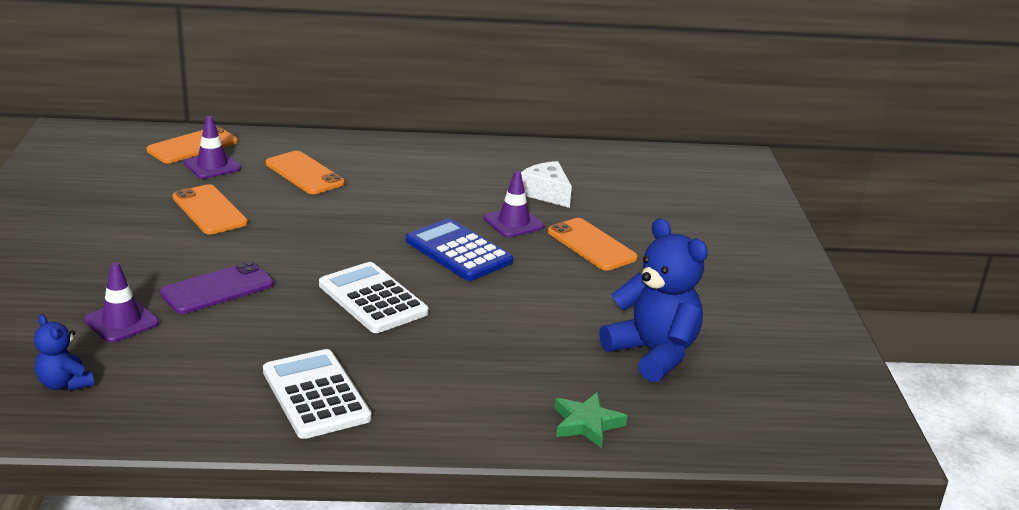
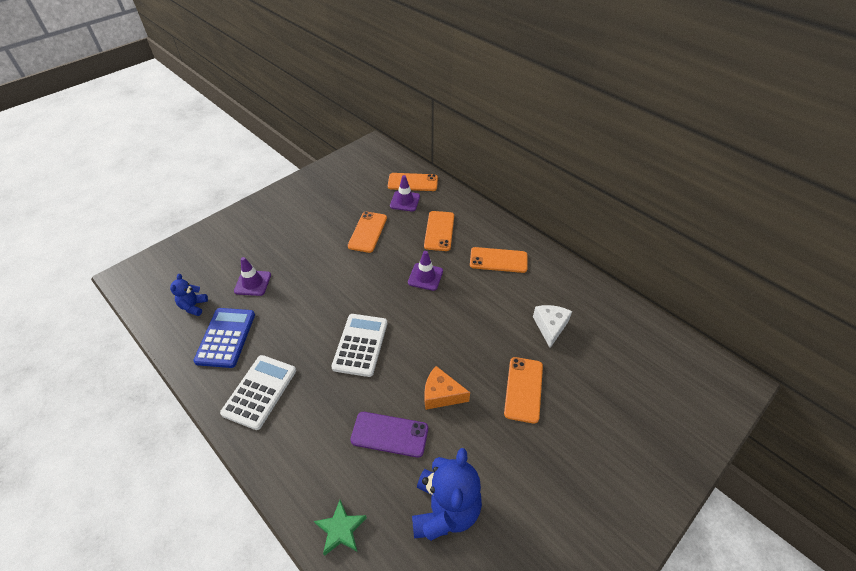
camera: 50 degrees right, 20 degrees up
(217, 289) = (308, 288): purple phone -> purple phone (389, 434)
(414, 169) = (498, 260): none -> orange phone
(458, 251) = (443, 340): blue calculator -> blue calculator (226, 337)
(514, 223) = (500, 338): purple traffic cone -> purple traffic cone (425, 277)
(523, 288) = (441, 394): none -> orange cheese

